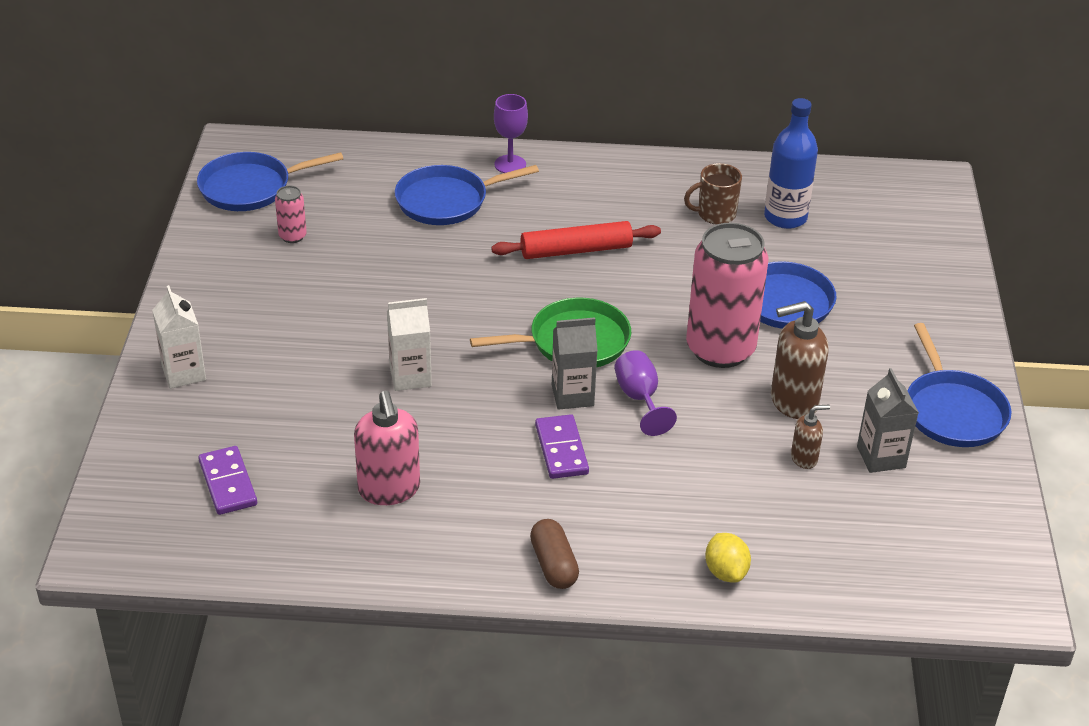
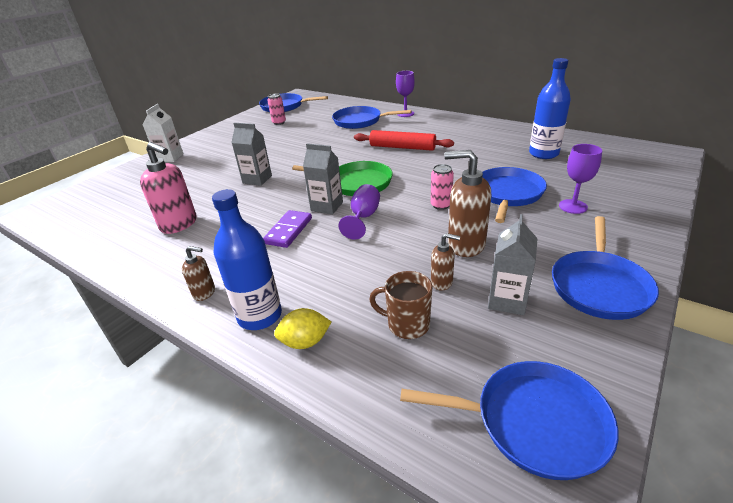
camera: 35 degrees right, 5 degrees down
(228, 483) = (120, 201): purple domino -> none
(389, 490) = (179, 224): pink soap dispenser -> pink soap dispenser turned 75 degrees counterclockwise
(410, 376) = (257, 179): white carton -> grey carton
(553, 565) = (204, 293): brown capsule -> brown soap dispenser
(650, 565) = (260, 316): none -> blue bottle
(715, 214) = (498, 146): brown mug -> brown mug (407, 324)
(720, 349) = (441, 205): pink can -> pink can, size x0.43
(726, 572) = (305, 342): yellow lemon -> yellow lemon turned 60 degrees clockwise
(872, 307) = (573, 206): none -> purple goblet
(969, 560) = (534, 422): none -> blue pan

